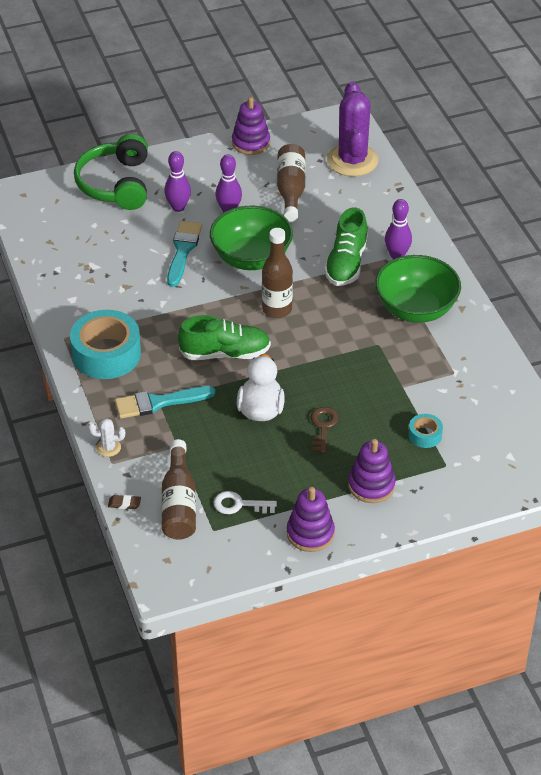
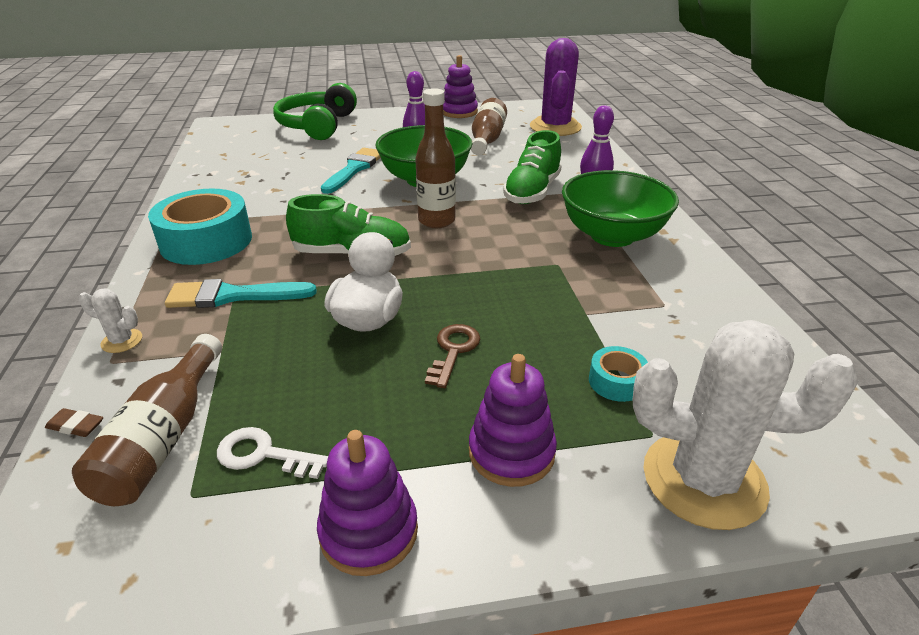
camera: 10 degrees right, 10 degrees down
(178, 207) = (368, 142): purple bowling pin -> none
(471, 486) = (703, 480): none -> white cactus

